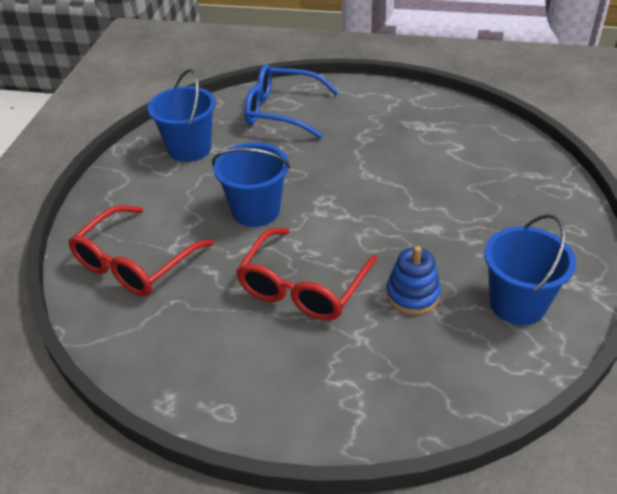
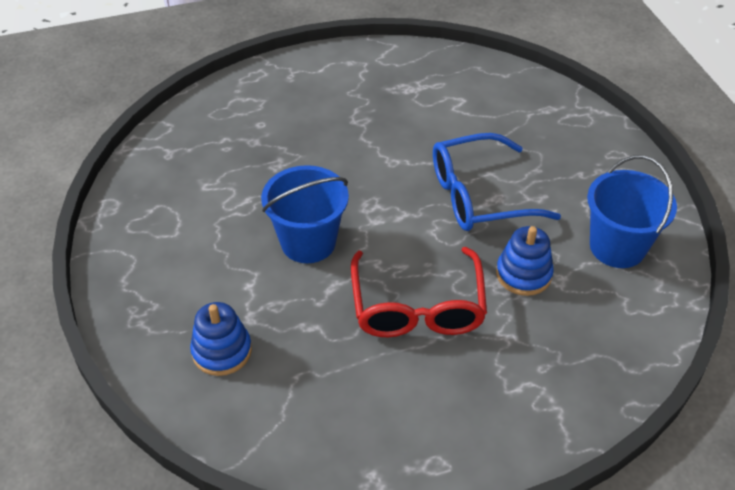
camera: 30 degrees left, 5 degrees up
(135, 263) = (222, 351): red glasses -> blue stacking toy
(189, 149) = (177, 195): blue bucket -> none
(282, 111) = (249, 115): blue glasses -> blue glasses (479, 196)

